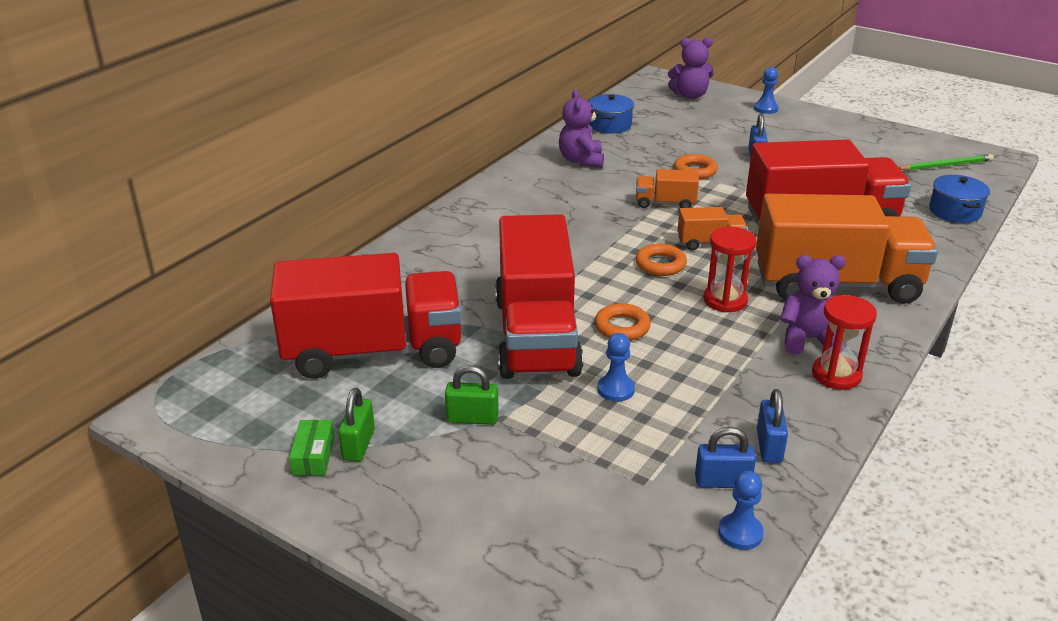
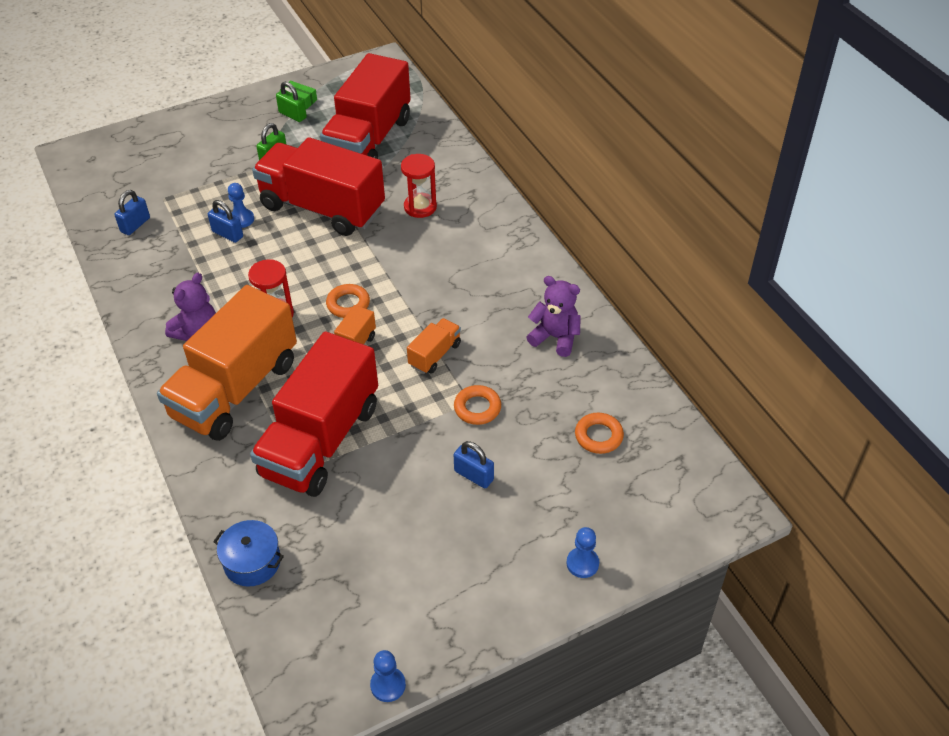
camera: 120 degrees right, 15 degrees up
(610, 125) = (623, 396): blue pot -> none
(622, 327) = (295, 249): orange ring -> orange ring (598, 436)
(690, 95) = (663, 510): purple teddy bear -> none
(740, 533) = (101, 214): blue pawn -> blue pawn (388, 685)
(769, 446) = (137, 256): blue padlock -> blue padlock (227, 234)
(836, 375) = (155, 322): red hourglass -> red hourglass (420, 207)
(946, 165) = (332, 637): green pencil -> none

